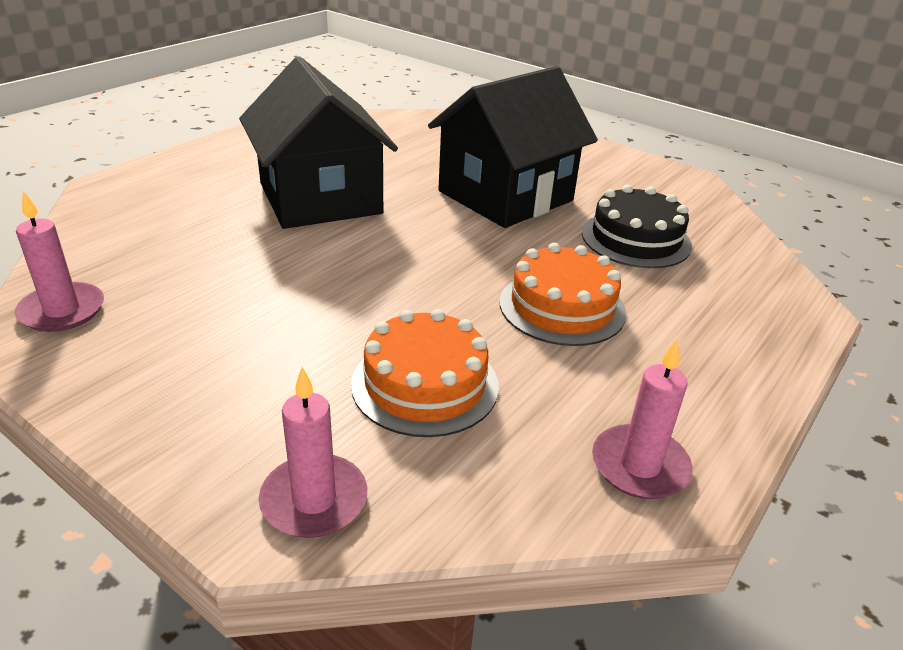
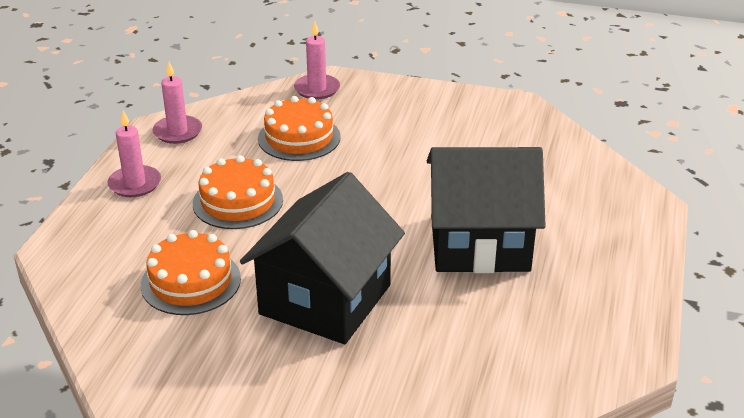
camera: 160 degrees right, 0 degrees up
(62, 311) = (524, 120): pink candle -> pink candle (135, 184)
(320, 198) = (479, 243): black house -> black house turned 45 degrees counterclockwise
(636, 239) = (191, 281): black cake -> orange cake

